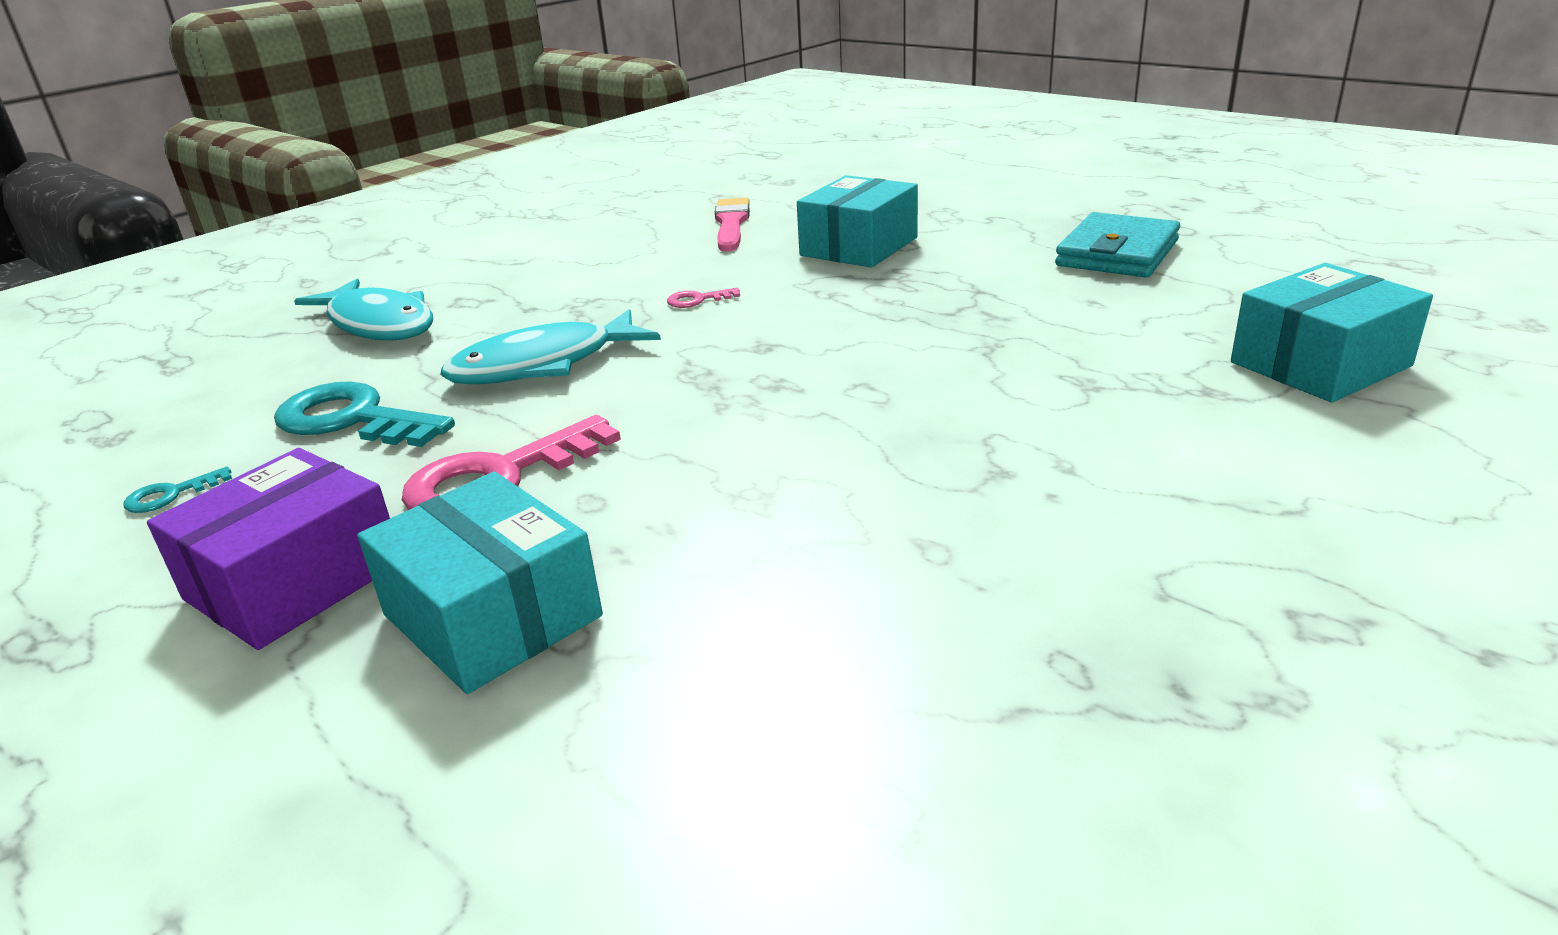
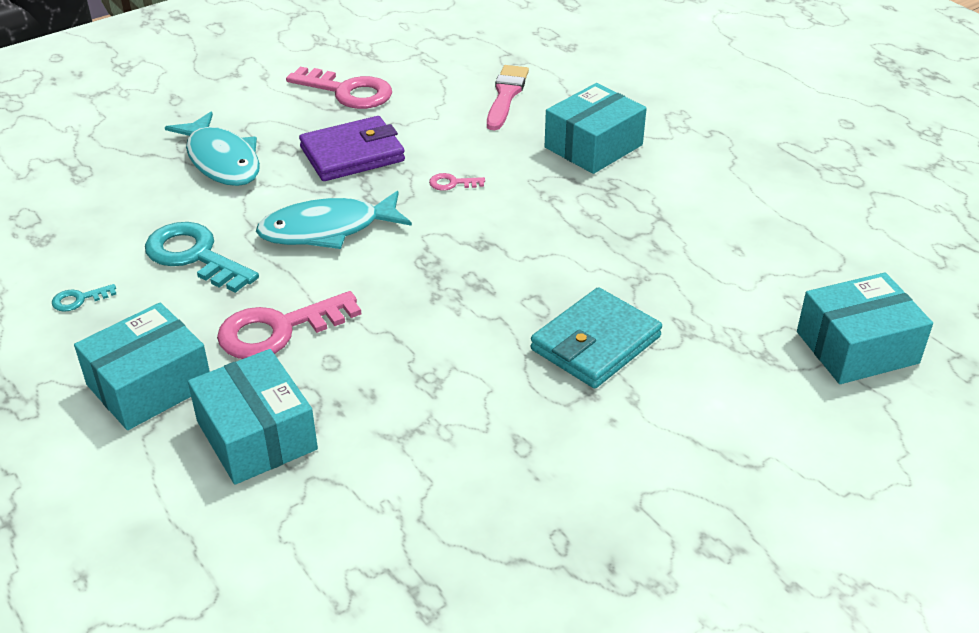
camera: 10 degrees right, 10 degrees up
(294, 580) = (149, 385): purple box -> turquoise box
(534, 246) = (348, 92): none -> pink key
(556, 294) = (352, 154): none -> purple wallet
(1117, 253) = (786, 198): turquoise wallet -> turquoise wallet (595, 343)

